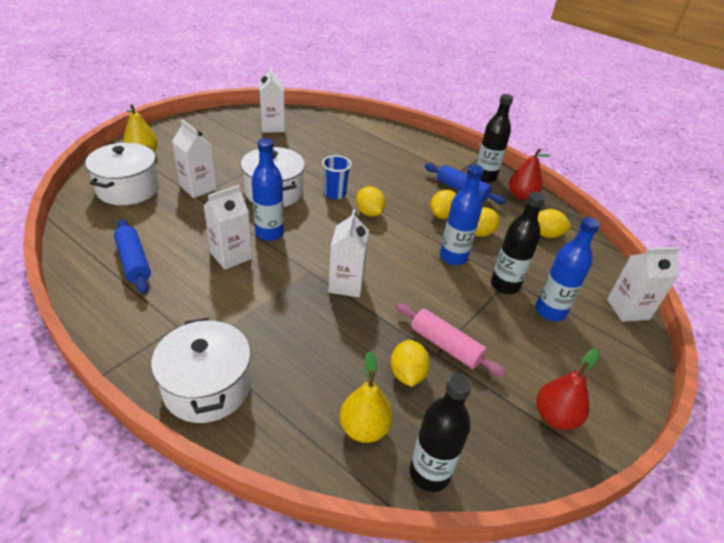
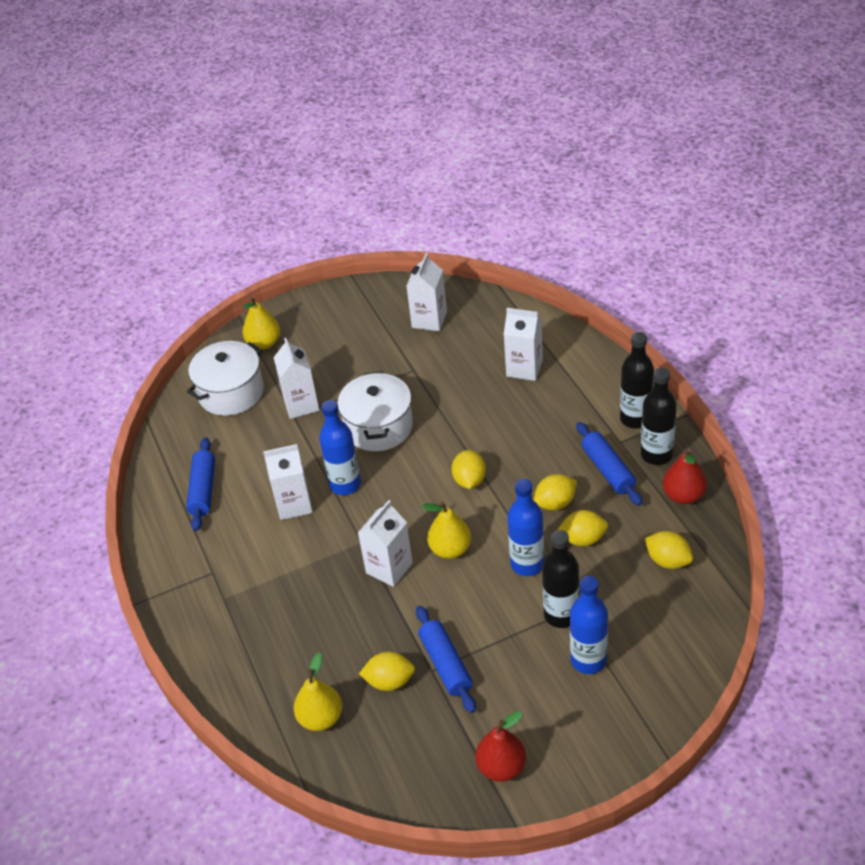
camera: 35 degrees right, 5 degrees up
(207, 387) = (213, 639): white pot -> none
(335, 194) = (446, 443): blue cup -> none
(387, 260) = (450, 549): none -> yellow pear
(407, 374) = (389, 681): yellow lemon -> yellow lemon turned 60 degrees clockwise
(429, 473) = (352, 773): black bottle -> black bottle (635, 419)
(446, 345) = (446, 664): pink rolling pin -> blue rolling pin
(627, 309) = (685, 684): white carton -> white carton (524, 368)

